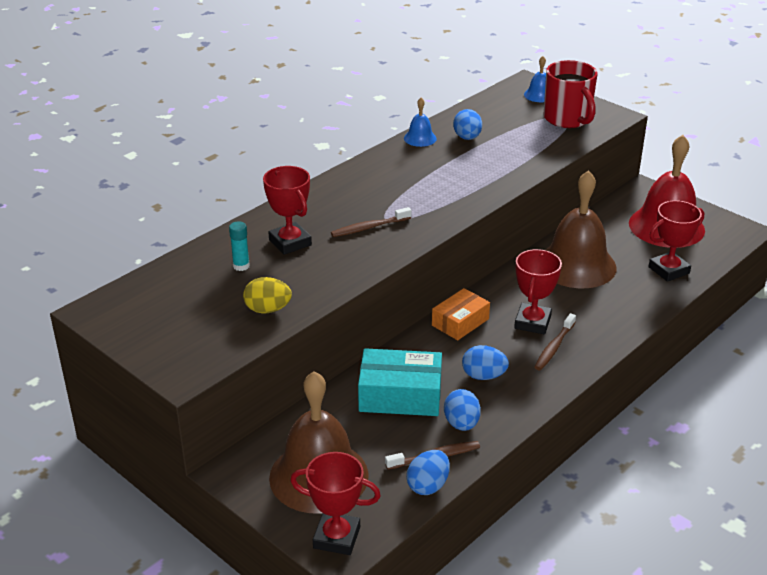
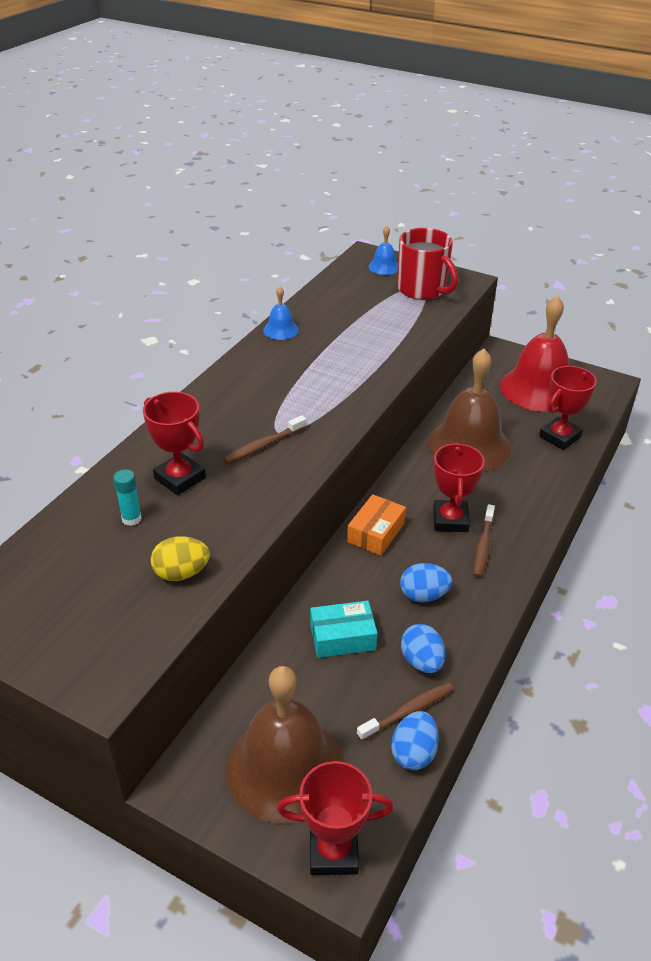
camera: 15 degrees left, 5 degrees up
(400, 395) = (342, 637): turquoise box -> turquoise box, size x0.66
(467, 138) = (330, 323): blue egg -> none

